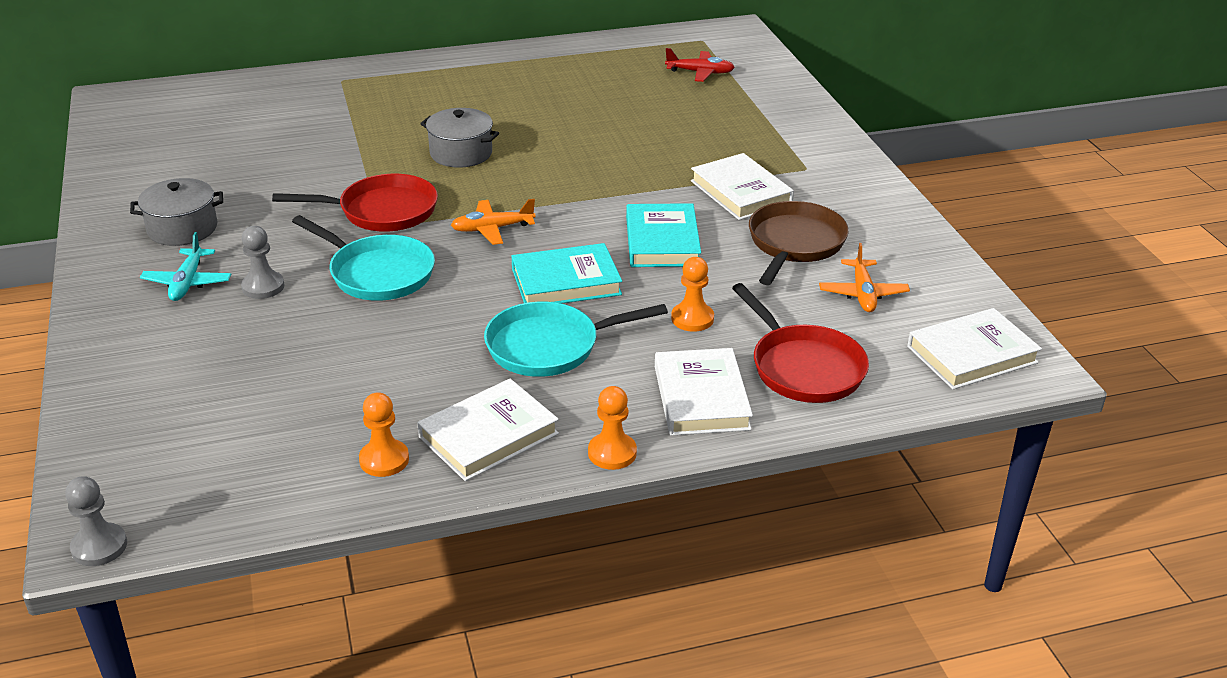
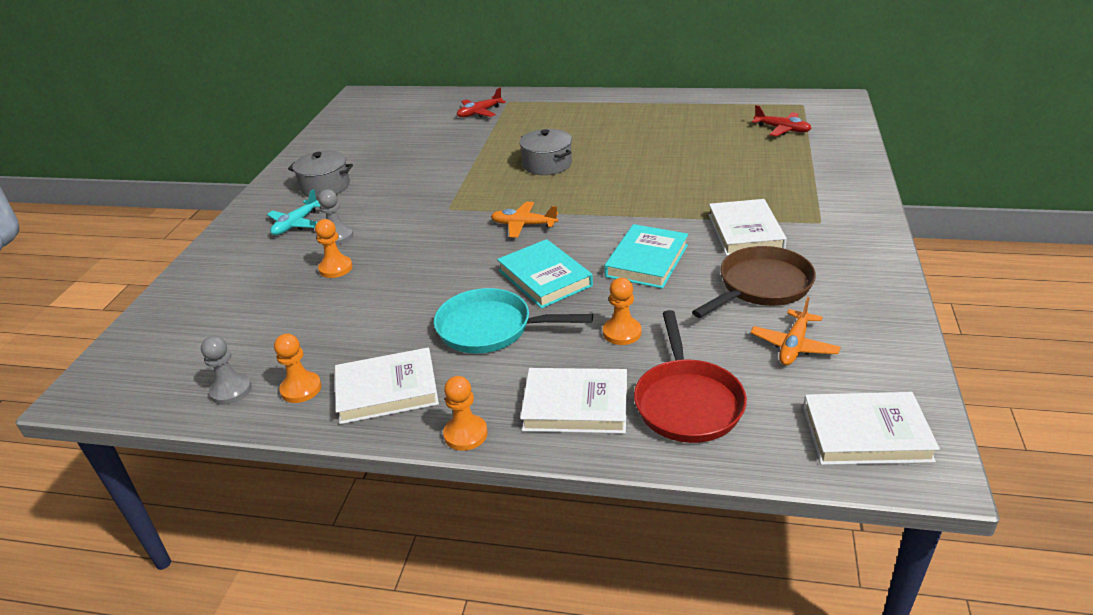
camera: 30 degrees right, 0 degrees up
(99, 546) = (82, 399): grey pawn -> grey pawn (231, 390)
(298, 323) = (335, 268): none -> orange pawn
(314, 100) = (479, 113): none -> red plane
(377, 273) = (417, 242): turquoise pan -> none
(382, 211) = (458, 197): red pan -> none
(566, 282) = (545, 278): turquoise book -> turquoise book turned 45 degrees clockwise
(701, 398) = (575, 405): white book -> white book turned 75 degrees clockwise

